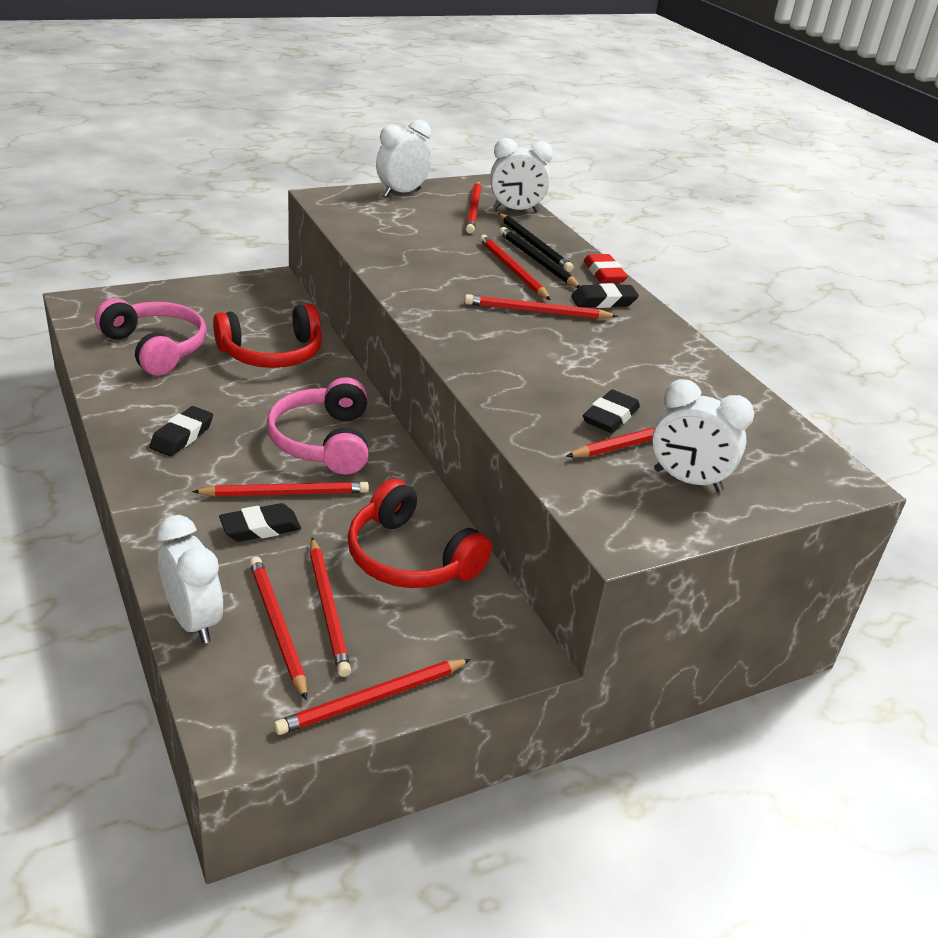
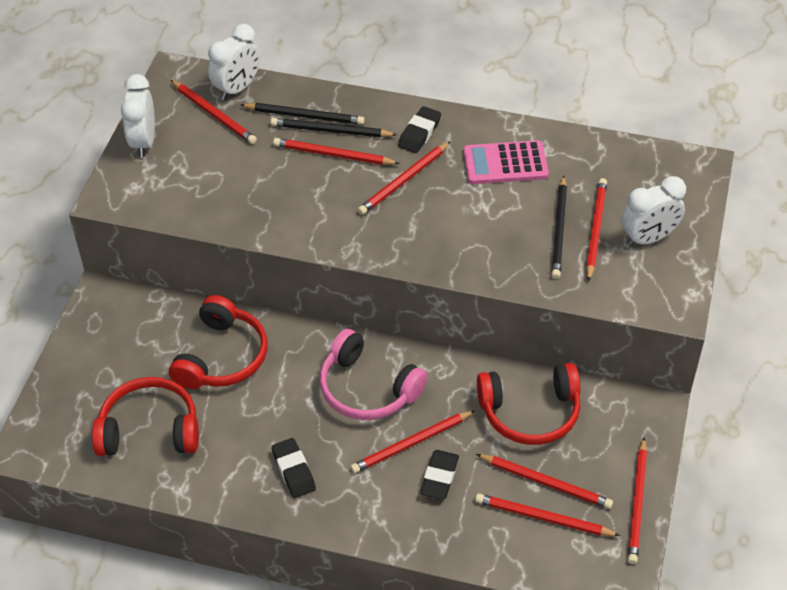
camera: 45 degrees left, 15 degrees up
(155, 348) = (150, 429): pink headphones -> red headphones
(193, 621) = (506, 559): white clock -> none
(285, 493) = (412, 443): red pencil -> red pencil turned 150 degrees counterclockwise
(604, 274) = (381, 105): red eraser -> none
(610, 417) = (559, 229): black eraser -> black pencil
(642, 357) = (505, 163): none -> pink calculator

